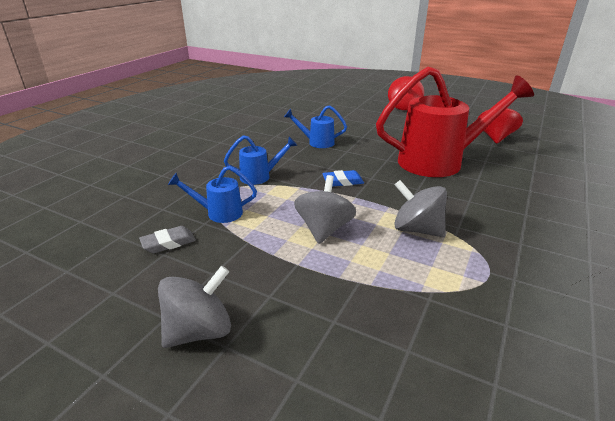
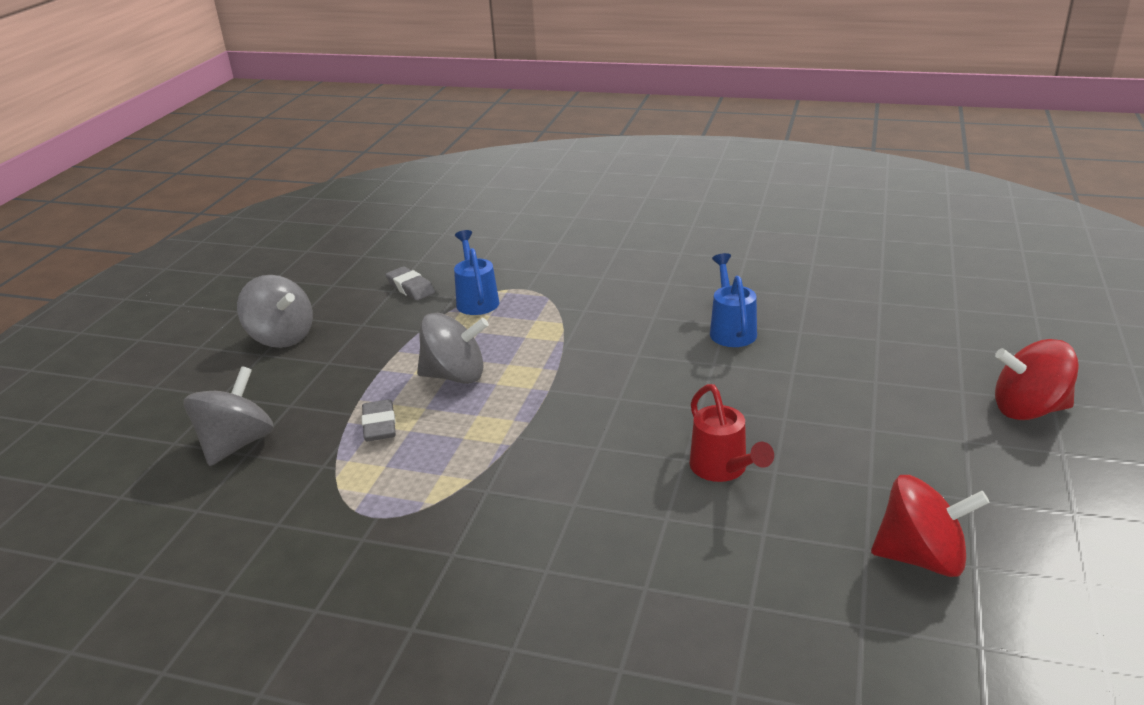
camera: 80 degrees right, 0 degrees up
(260, 176) = (581, 306): blue watering can -> none
(342, 181) = (593, 373): blue eraser -> none
(379, 267) = (379, 425): none -> grey eraser
(417, 229) = (469, 450): grey spinning top -> grey spinning top (237, 444)
(439, 162) = (723, 469): red watering can -> red watering can, size x0.45

